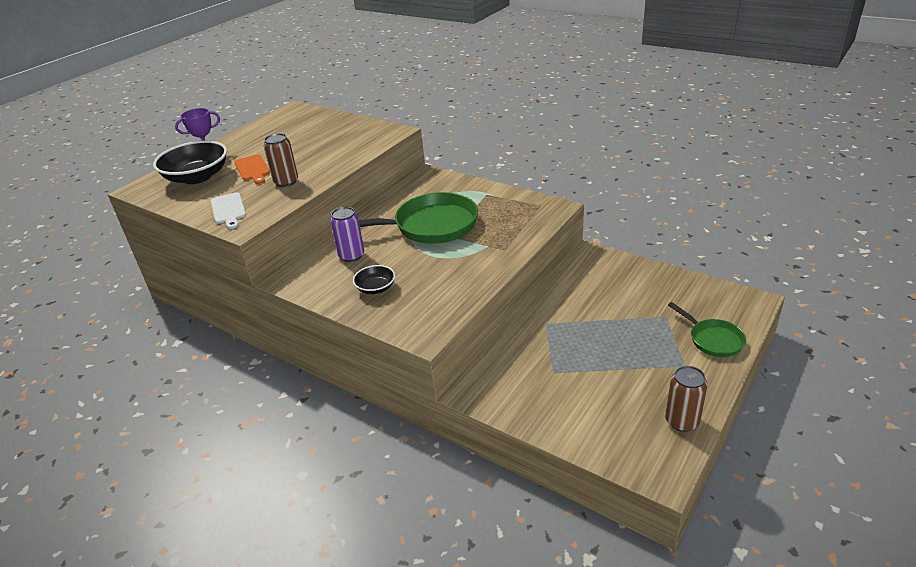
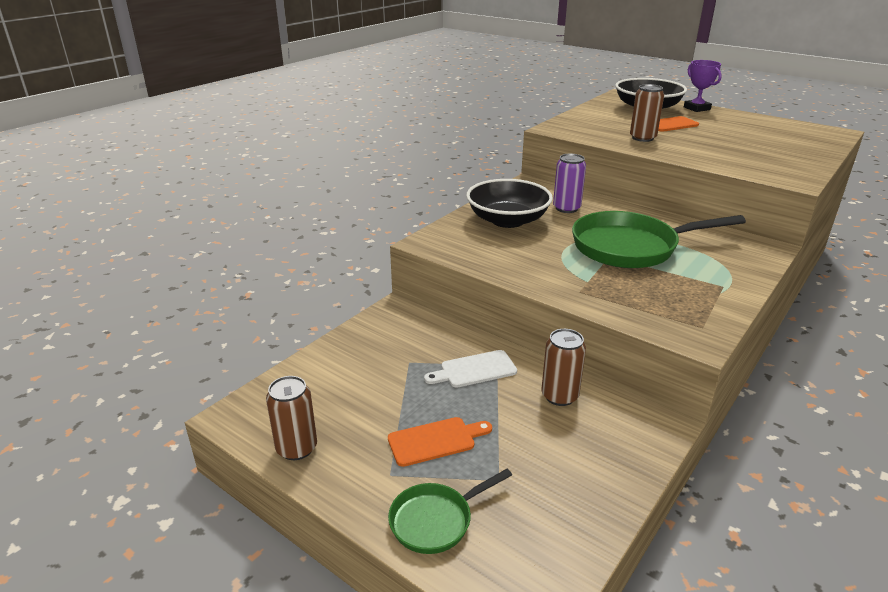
camera: 90 degrees right, 5 degrees down
(228, 210) = (585, 123): white cutting board -> white cutting board (474, 370)
(375, 288) = (507, 220): black bowl -> black bowl, size x1.96
(430, 226) = (630, 247): green pan -> green pan turned 90 degrees clockwise
(574, 292) = (559, 396): none -> brown can
(642, 347) = (435, 440): none -> orange cutting board

